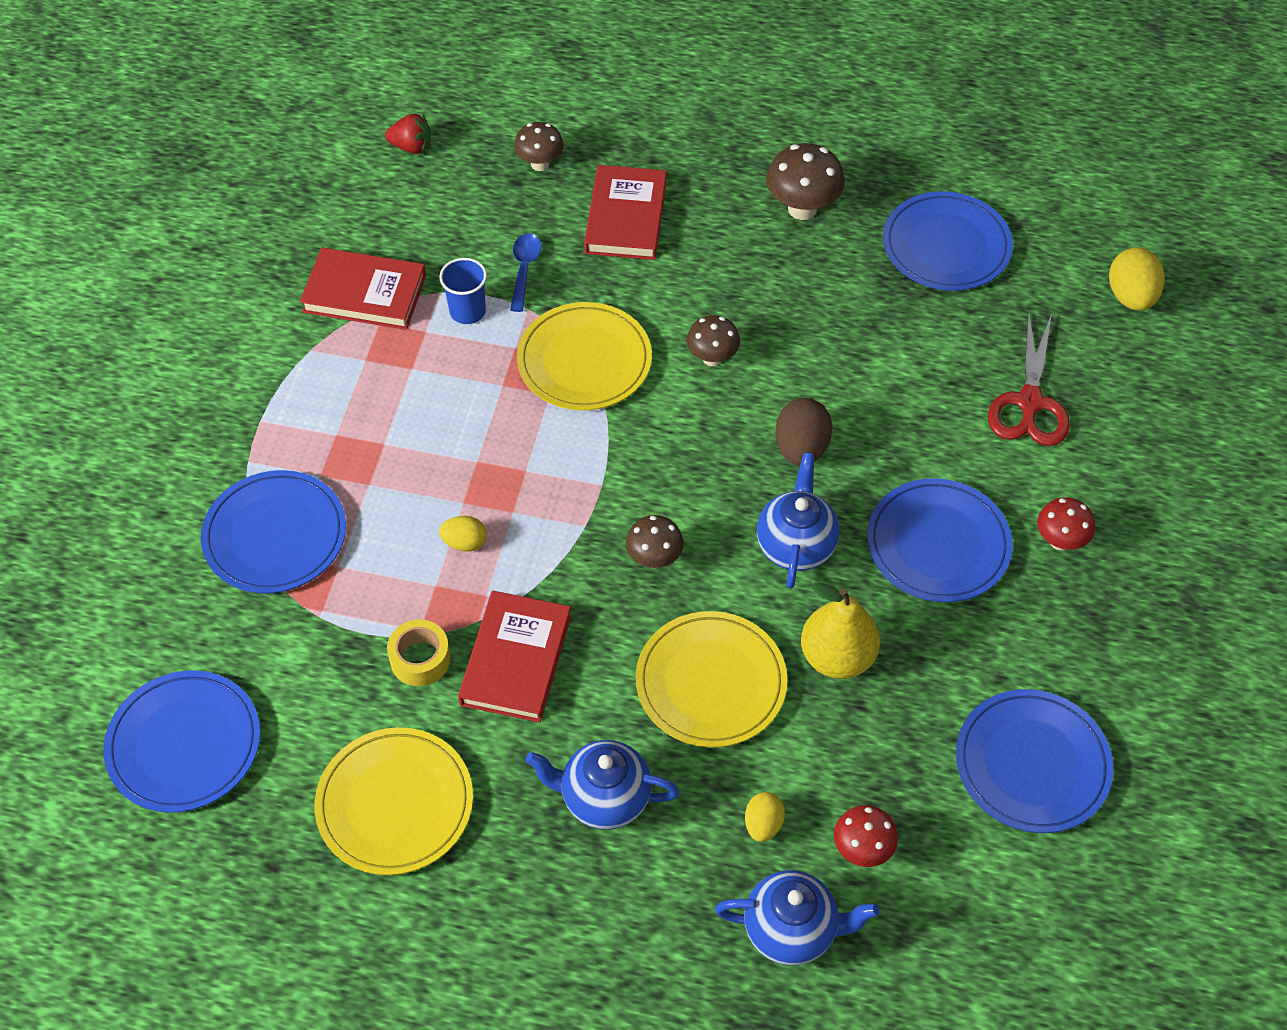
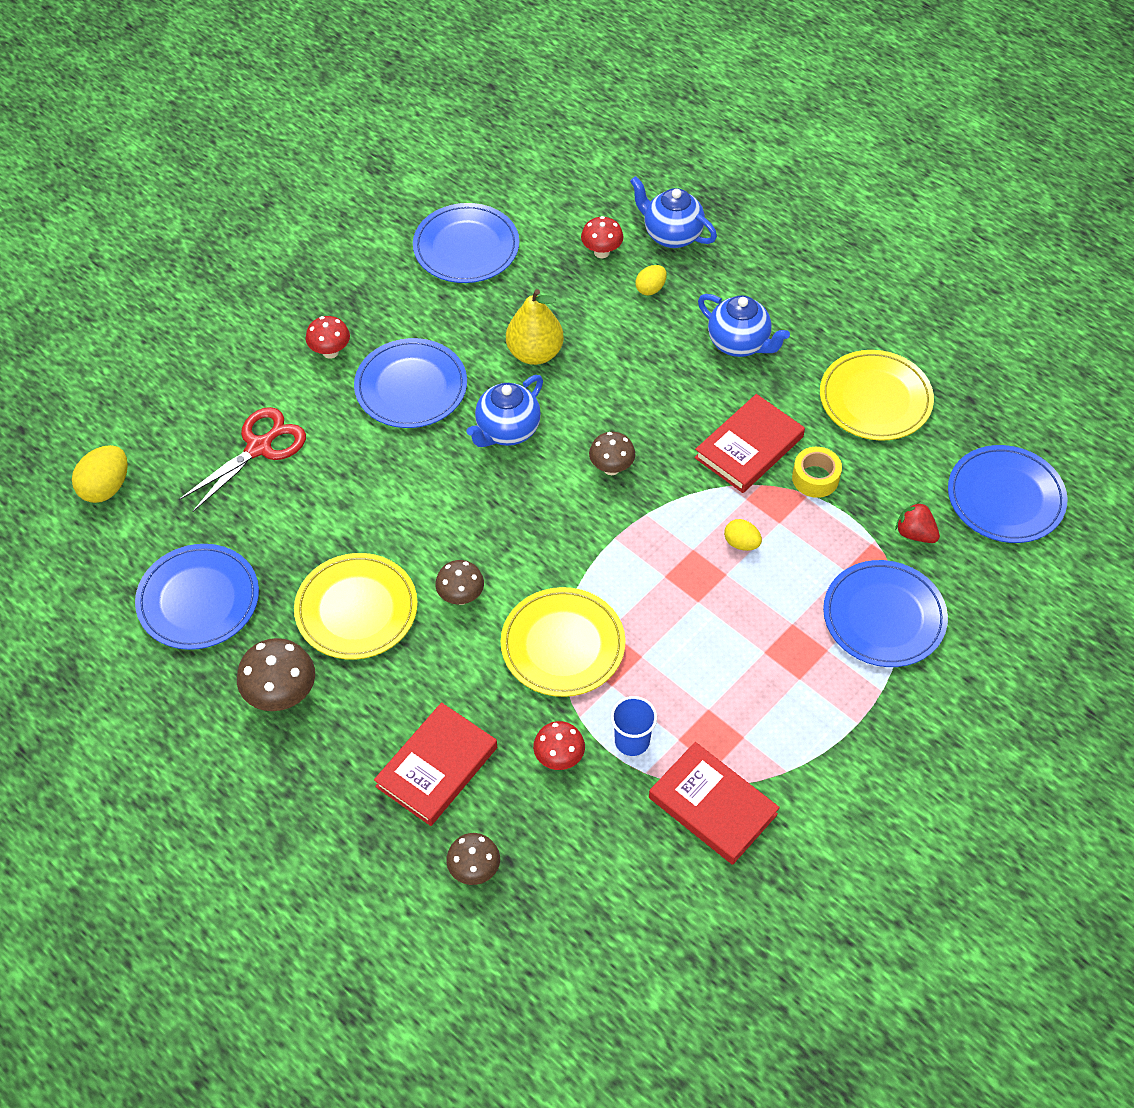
camera: 150 degrees left, 0 degrees up
(411, 147) = (584, 960): red strawberry -> red strawberry (915, 533)
(524, 269) = (559, 758): blue spoon -> red mushroom
(711, 682) = (627, 375): yellow plate -> yellow plate (356, 609)
(801, 448) = (449, 494): brown egg -> none

